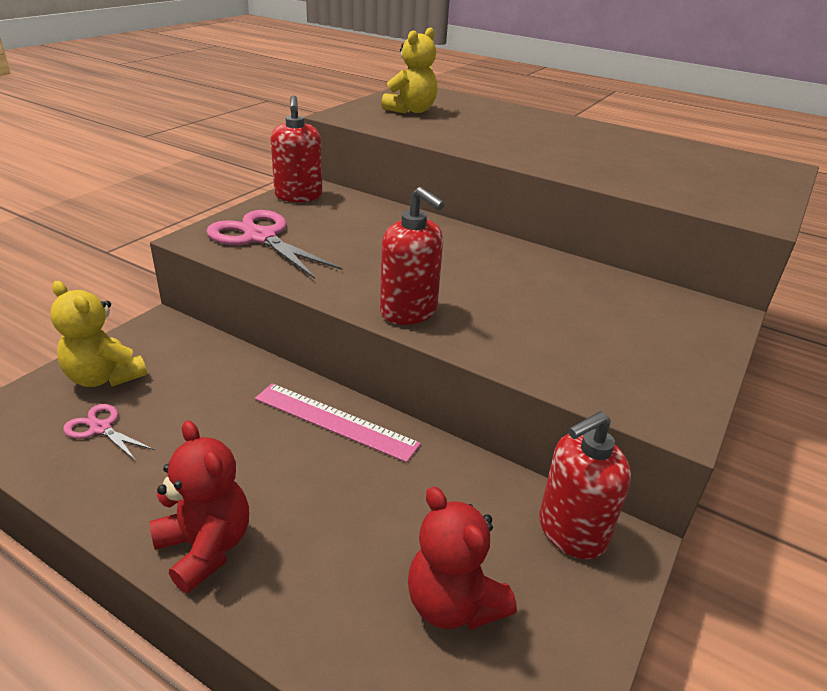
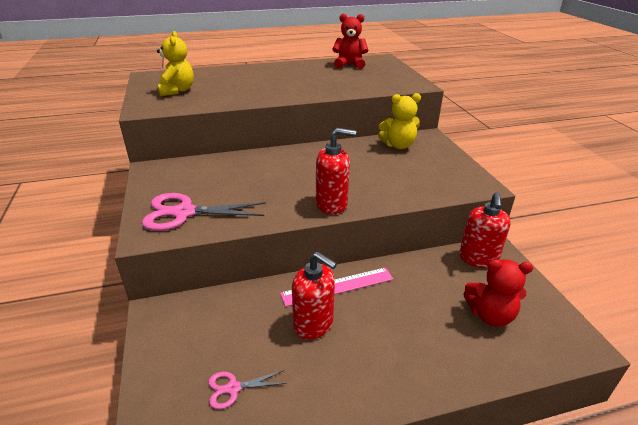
camera: 45 degrees left, 0 degrees up
(104, 377) = (179, 364): yellow teddy bear -> yellow teddy bear (398, 145)
(206, 547) = (386, 384): red teddy bear -> red teddy bear (349, 65)
(298, 196) = (155, 177): red soap dispenser -> red soap dispenser (313, 324)

